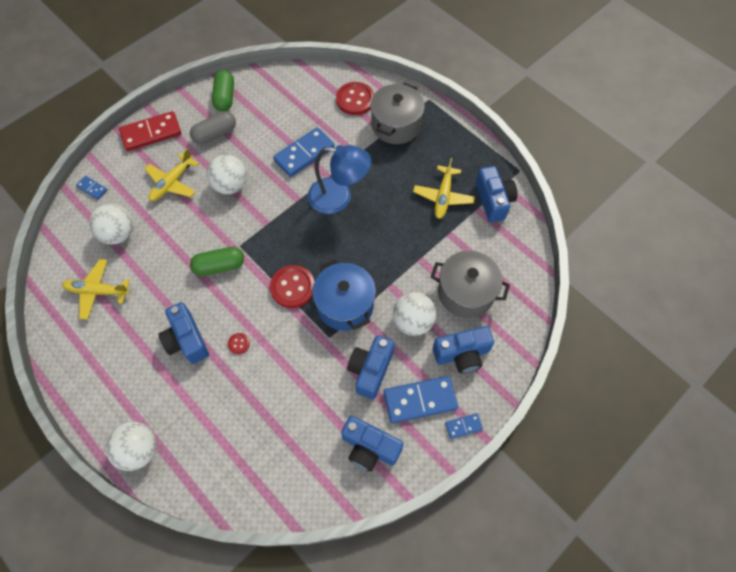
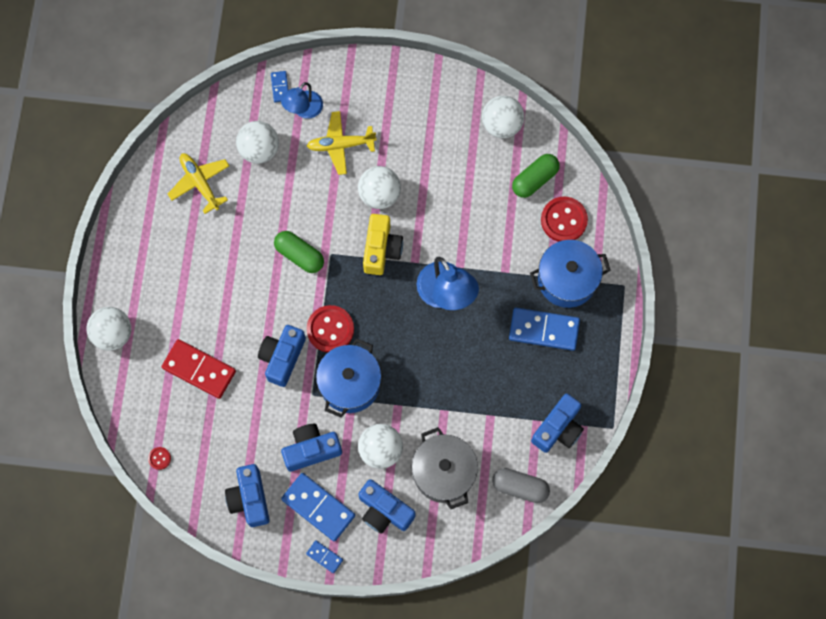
camera: 50 degrees right, 10 degrees up
(124, 186) = (303, 110): none -> blue lamp
(151, 133) = (372, 80): red domino -> red domino (199, 370)
(187, 340) = (219, 289): blue camera -> blue camera (282, 357)
(215, 134) = (418, 133): grey capsule -> grey capsule (520, 487)
(225, 97) = (464, 105): green capsule -> green capsule (535, 179)
(239, 344) = (249, 330): red button -> red button (159, 458)
(259, 87) = (501, 124): none -> white ball
(269, 212) = (381, 249): none -> yellow camera
(304, 154) = (465, 226): blue domino -> blue domino (544, 330)
(396, 125) = (567, 280): grey pot -> blue pot
(443, 196) = (524, 382): yellow plane -> none

